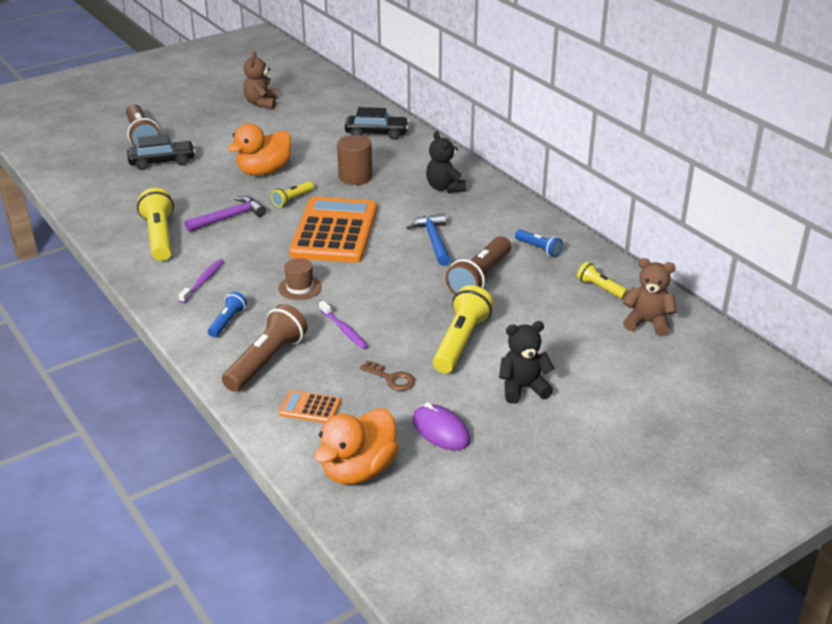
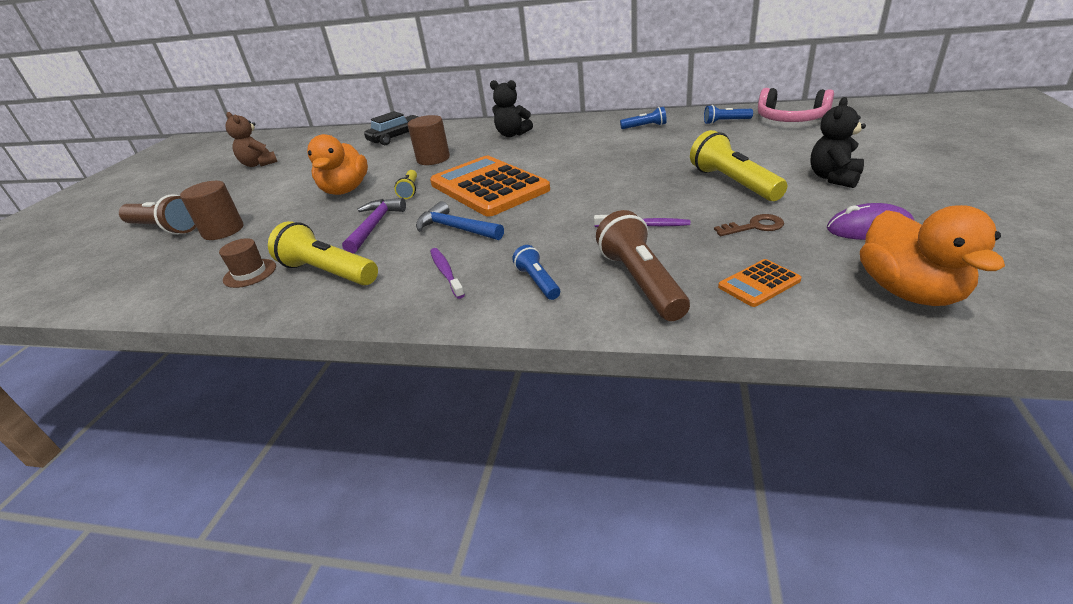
camera: 40 degrees left, 0 degrees up
(162, 162) = (223, 231): black car -> brown cylinder
(300, 288) = (544, 226): brown hat -> brown hat (250, 273)
(433, 240) = (572, 155): blue hammer -> blue hammer (456, 228)
(480, 278) = (651, 153): brown flashlight -> none
(600, 288) = (725, 122): yellow flashlight -> blue flashlight
(647, 322) = (790, 119): brown teddy bear -> pink headphones

